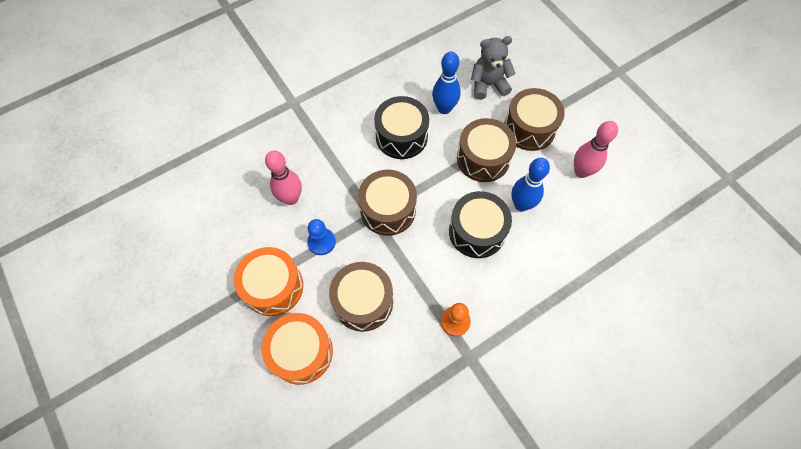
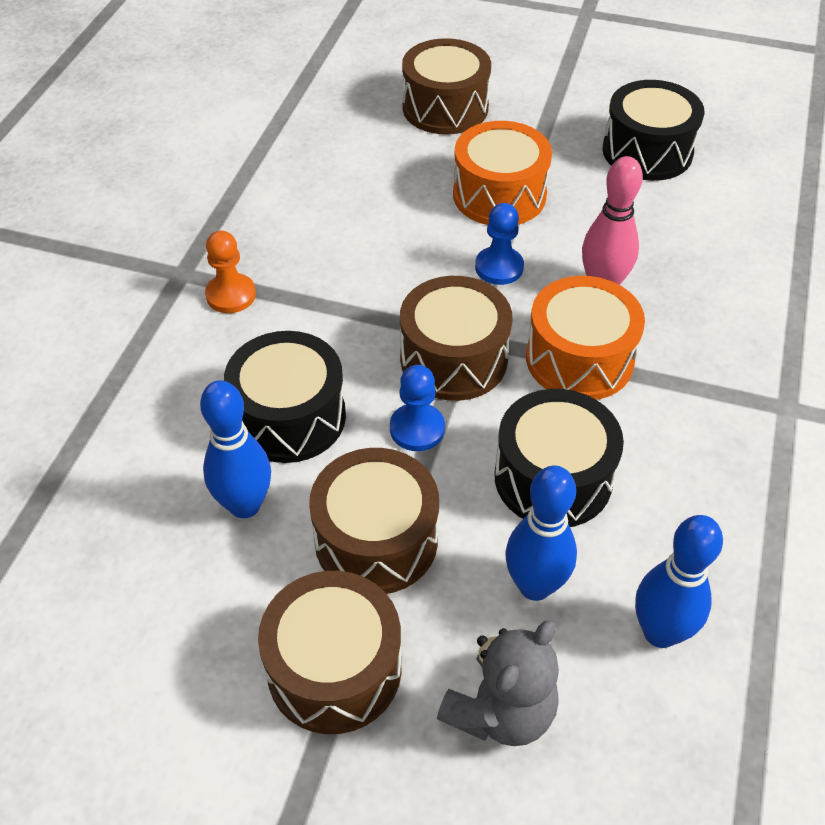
camera: 140 degrees right, 15 degrees down
(174, 258) = (647, 151): none -> black drum
(301, 352) = (395, 167): orange drum -> orange drum (579, 359)
(363, 301) = (373, 245): brown drum -> brown drum (445, 108)
(420, 72) = (660, 632): none -> blue bowling pin
(431, 189) = (417, 429): none -> blue pawn
(581, 171) = (166, 647): pink bowling pin -> none

